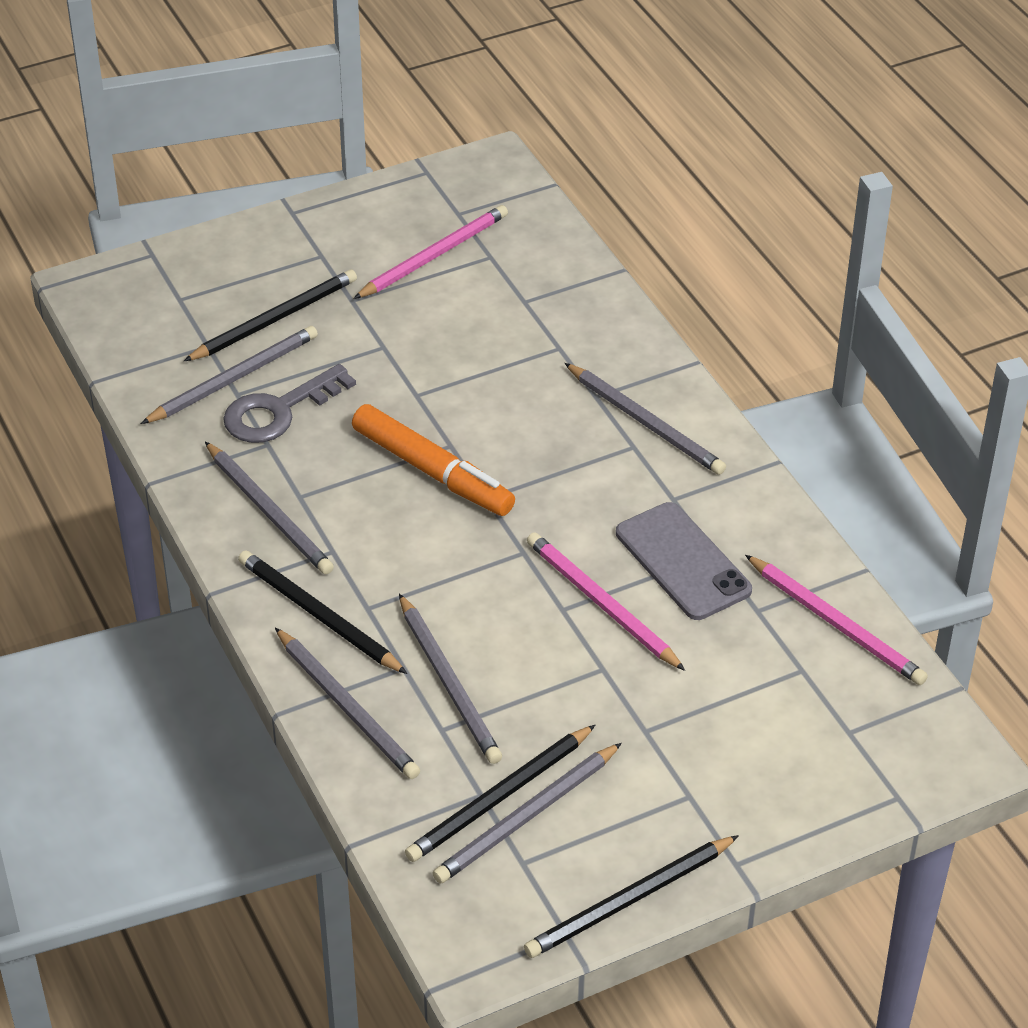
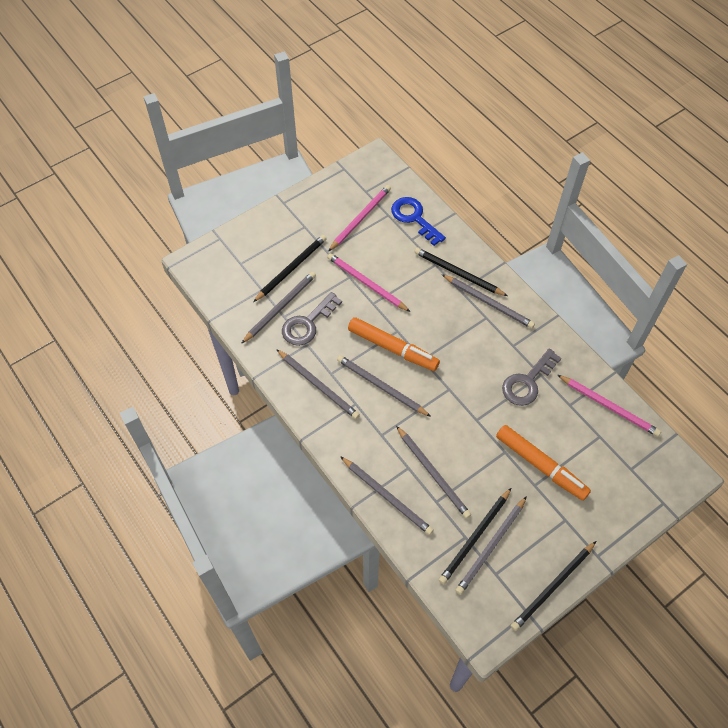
camera: 10 degrees left, 15 degrees up
(318, 615) = (359, 444): black pencil -> black pencil (458, 273)
(390, 530) = (381, 386): none -> grey pencil
(540, 267) = (414, 218): none -> blue key
(601, 604) = (494, 413): pink pencil -> pink pencil (366, 283)
(667, 700) = (540, 465): none -> orange marker
(683, 562) = (527, 382): grey phone -> grey key

